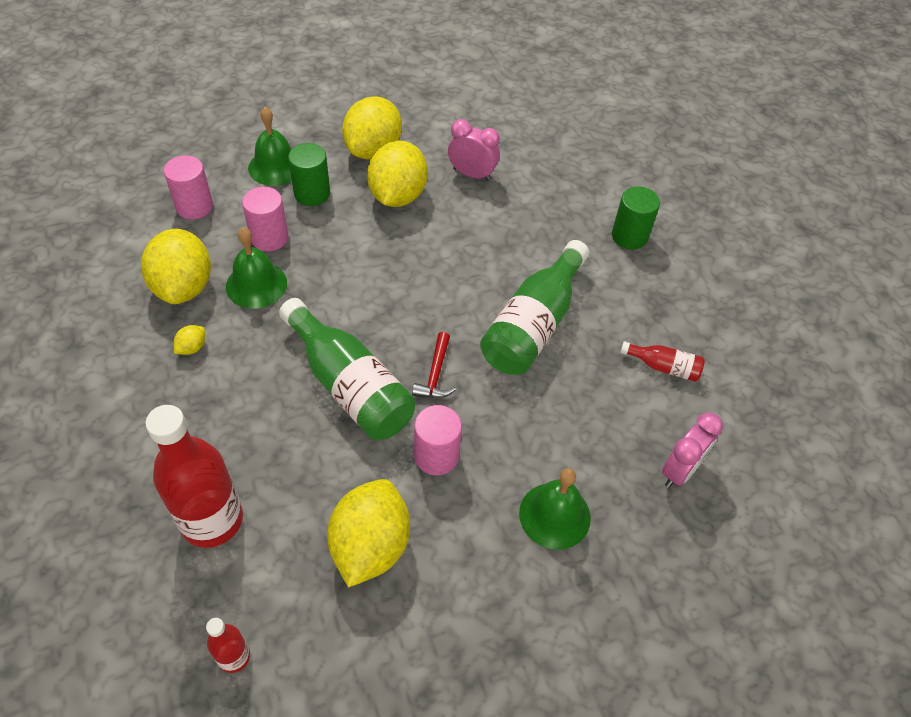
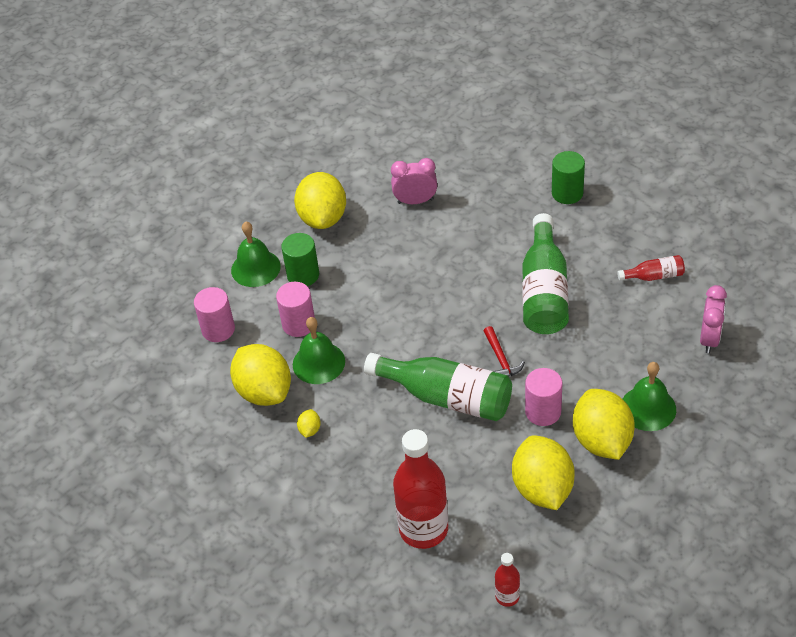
camera: 20 degrees left, 5 degrees down
(397, 196) = (371, 245): yellow lemon -> yellow lemon (601, 440)

